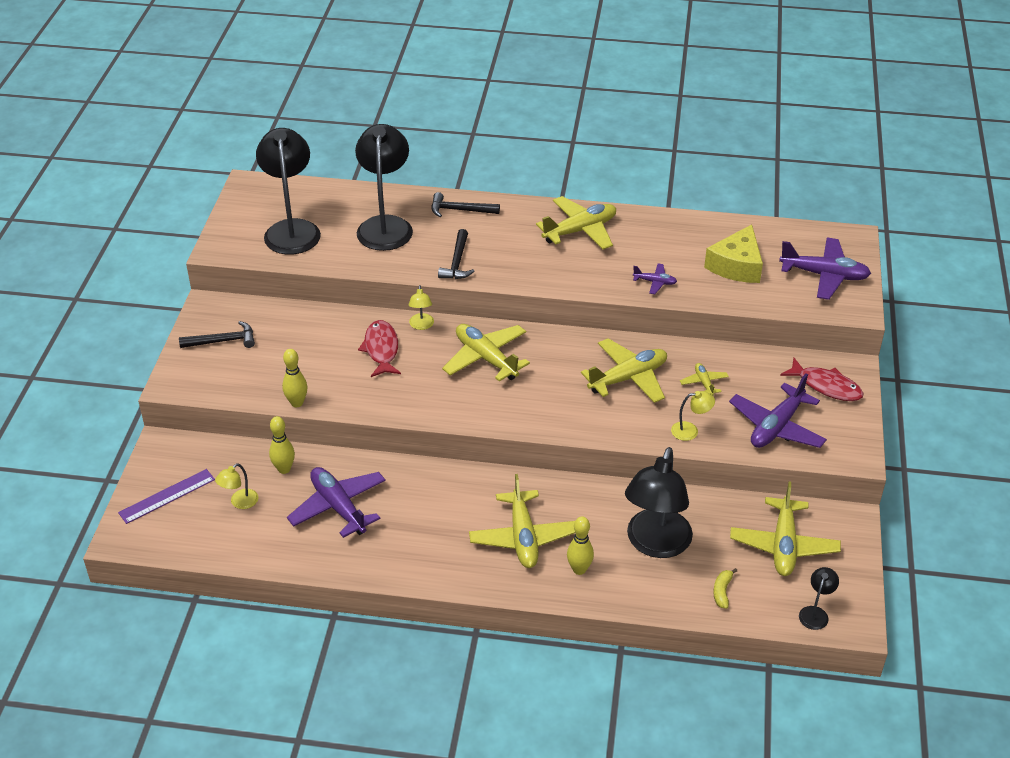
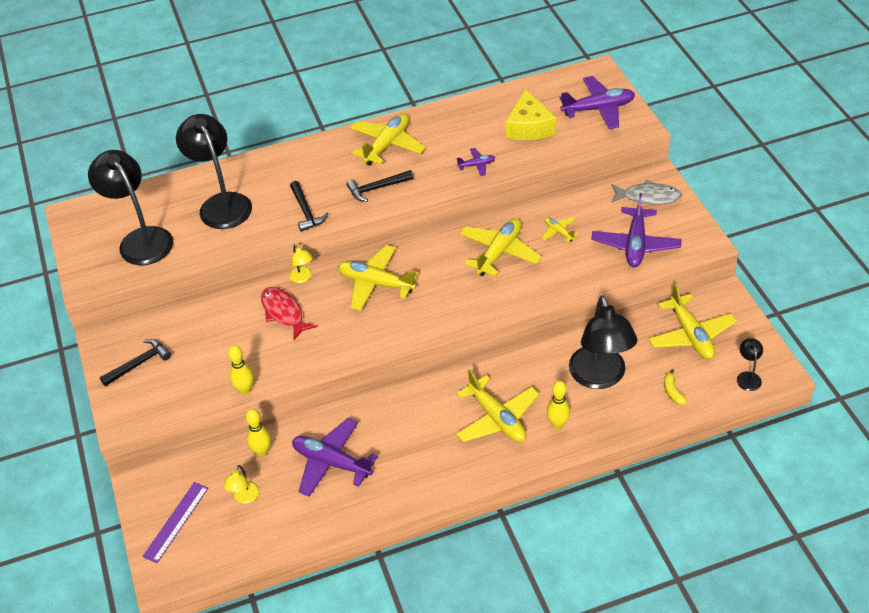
camera: 25 degrees left, 5 degrees up
(460, 210) = (276, 165): black hammer -> black hammer (377, 188)
(690, 431) = (575, 275): yellow lamp -> none
(826, 386) = (648, 197): red fish -> grey fish

